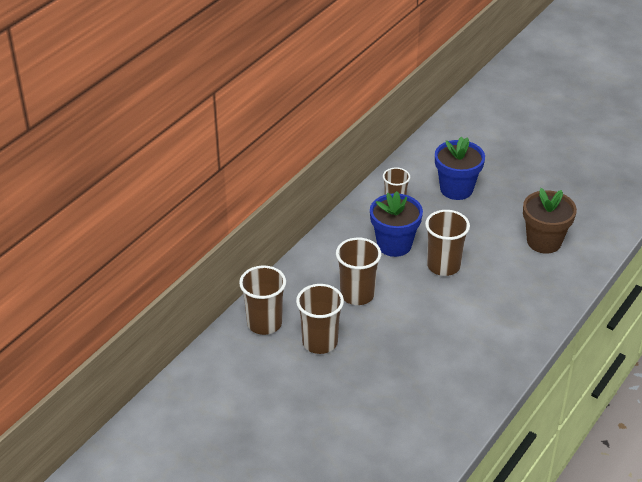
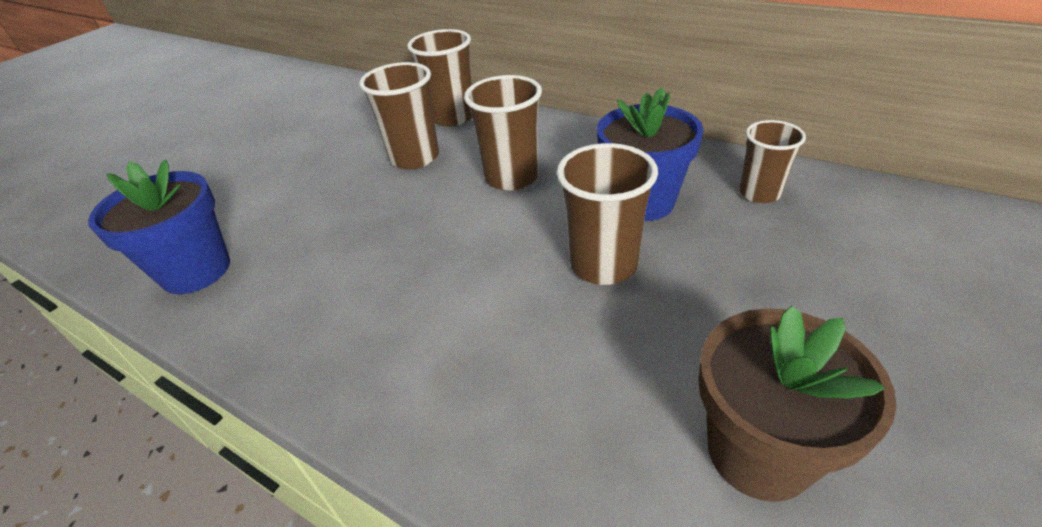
camera: 90 degrees right, 0 degrees up
(456, 189) = (865, 269): blue flower pot -> blue flower pot (196, 271)

